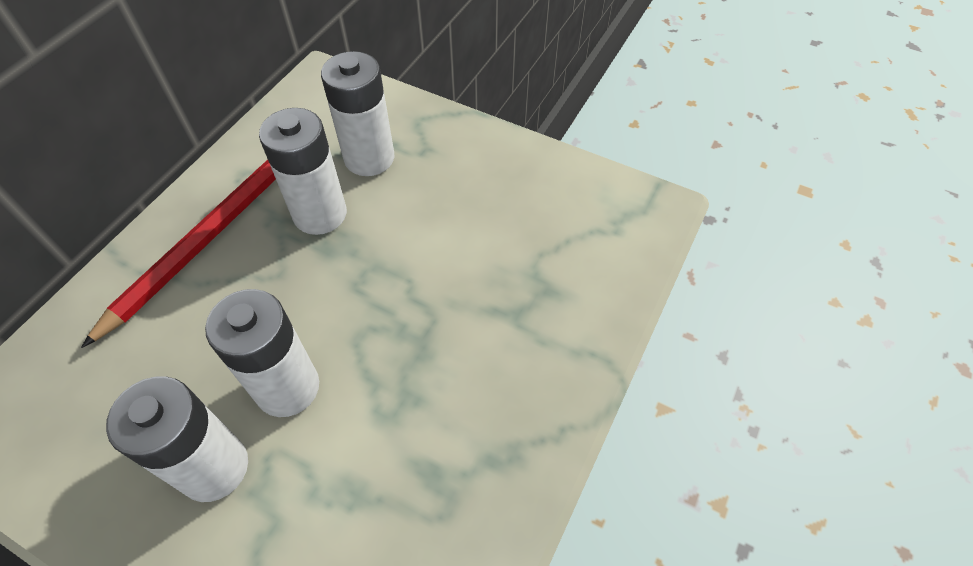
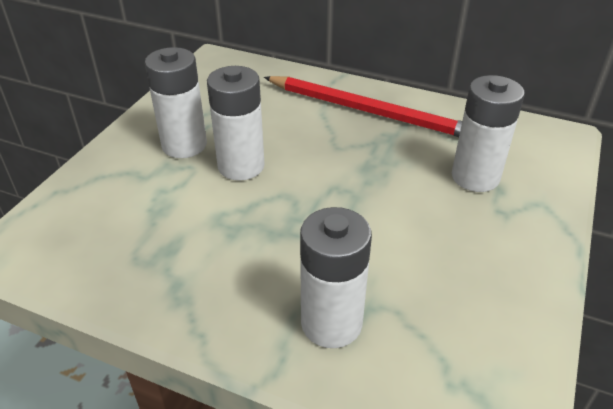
camera: 85 degrees right, 15 degrees down
(320, 214) = (401, 158): white battery -> white battery (331, 323)

